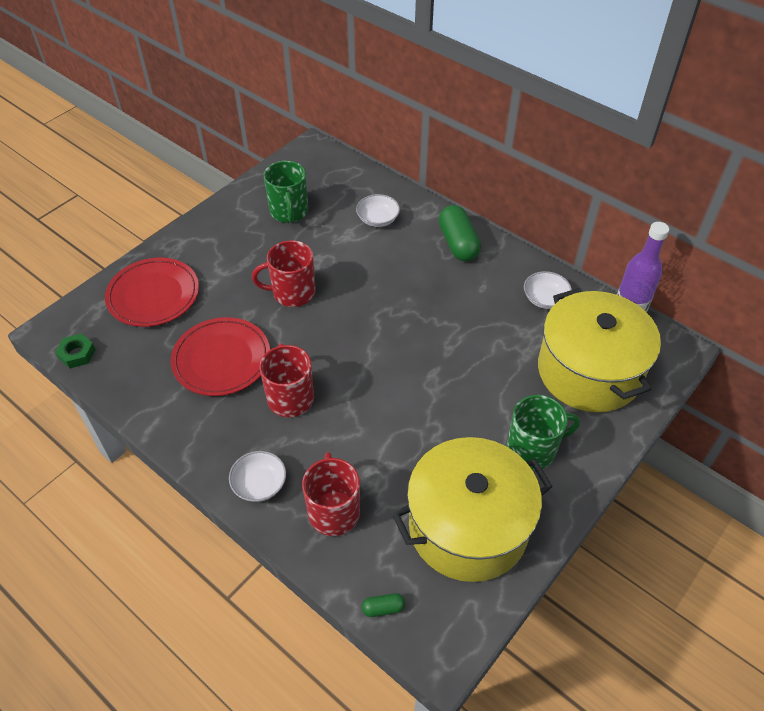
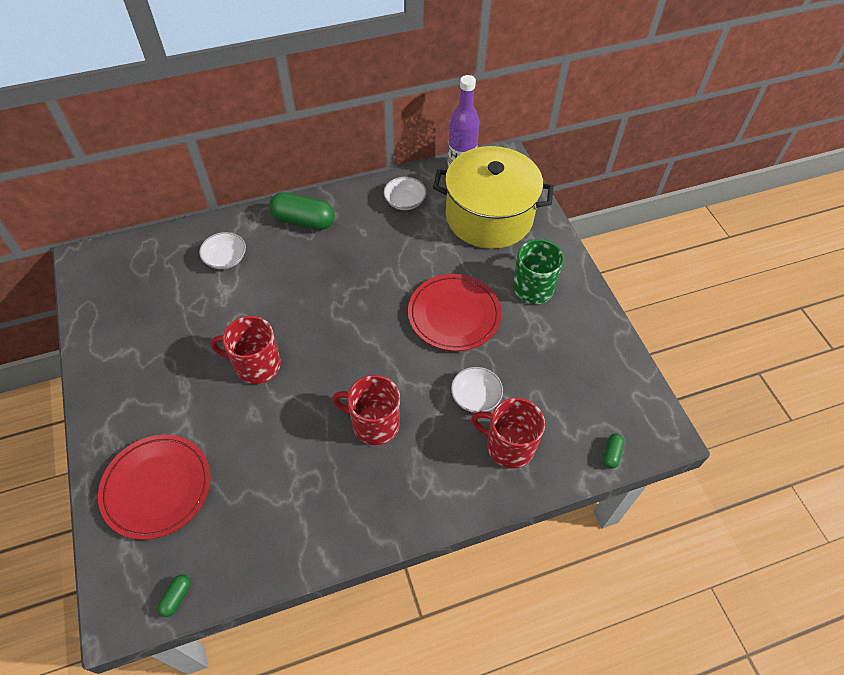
camera: 60 degrees left, 5 degrees up
(77, 354) = (176, 597): green nut -> green capsule
(221, 359) = (290, 460): red plate -> red plate (454, 315)
(259, 484) = (449, 490): white bowl -> white bowl (475, 397)
(289, 212) = (152, 319): green mug -> none
(292, 292) = (256, 365): red mug -> red mug turned 75 degrees clockwise
(468, 526) = (574, 362): yellow pot -> none

